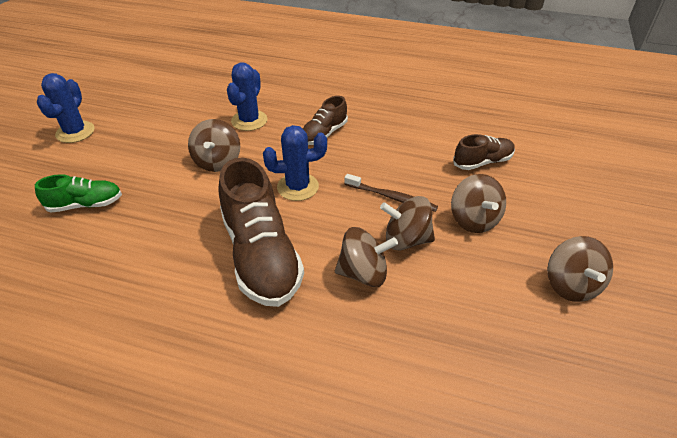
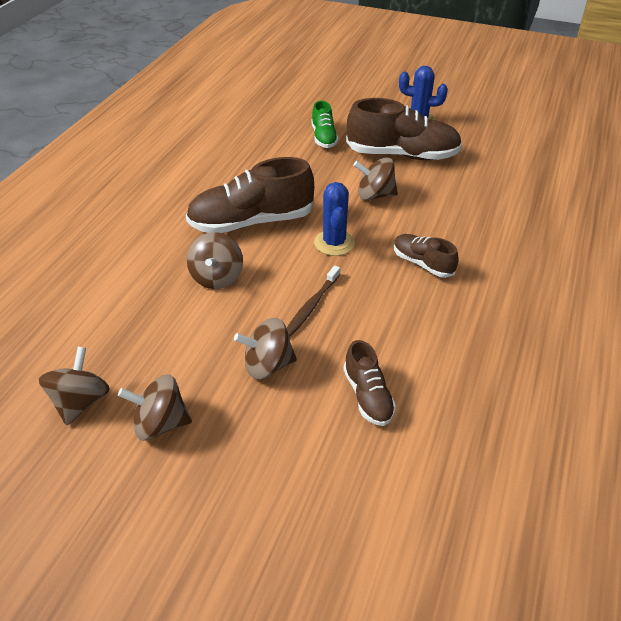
camera: 95 degrees right, 0 degrees up
(144, 144) = (402, 155): none -> brown shoe
(249, 120) = (444, 212): blue cactus -> none
(406, 240) = (250, 309): brown spinning top -> brown spinning top (81, 402)

